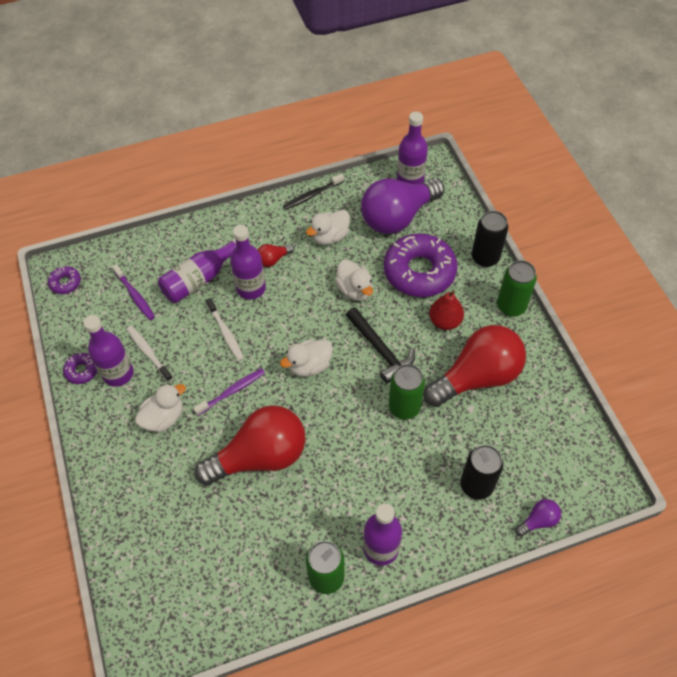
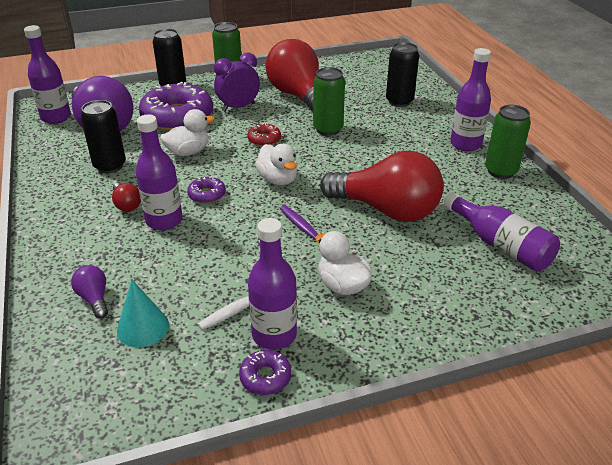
camera: 90 degrees left, 20 degrees down
(65, 283) = (88, 420): purple donut -> purple donut (207, 195)
(135, 296) = (143, 327): purple toothbrush -> turquoise cone
(200, 279) = (135, 263): purple bottle -> purple bottle (500, 245)
(225, 333) = (225, 239): white toothbrush -> none
(260, 456) = (386, 210): red light bulb -> red light bulb turned 135 degrees clockwise
(312, 195) = (40, 177): black toothbrush -> none
(330, 237) = (110, 166): white duck -> black can
(380, 349) = (264, 139): black hammer -> red donut
(445, 321) = (238, 107): red pear -> purple clock
(538, 521) = (424, 80): purple light bulb -> purple light bulb (94, 298)

